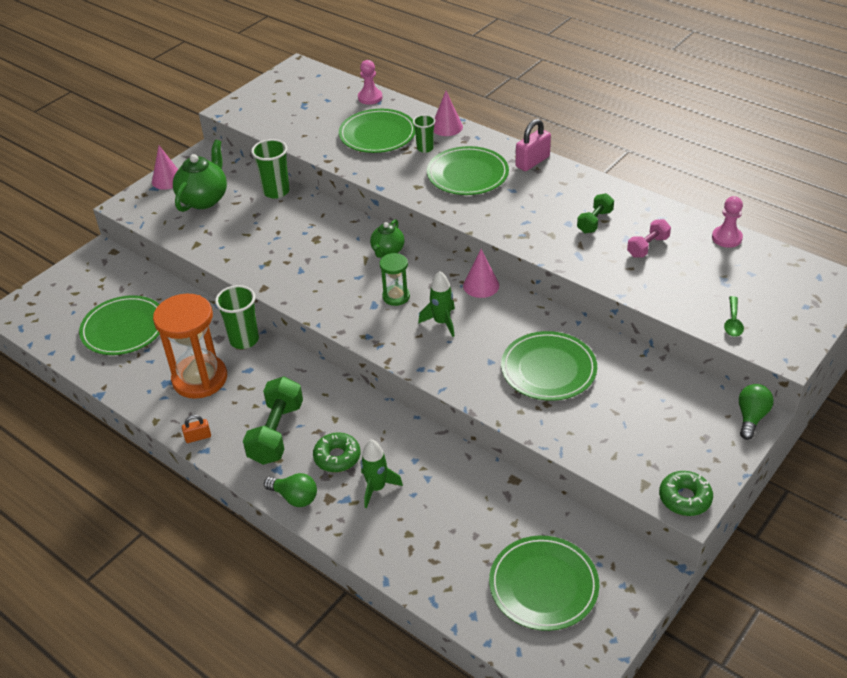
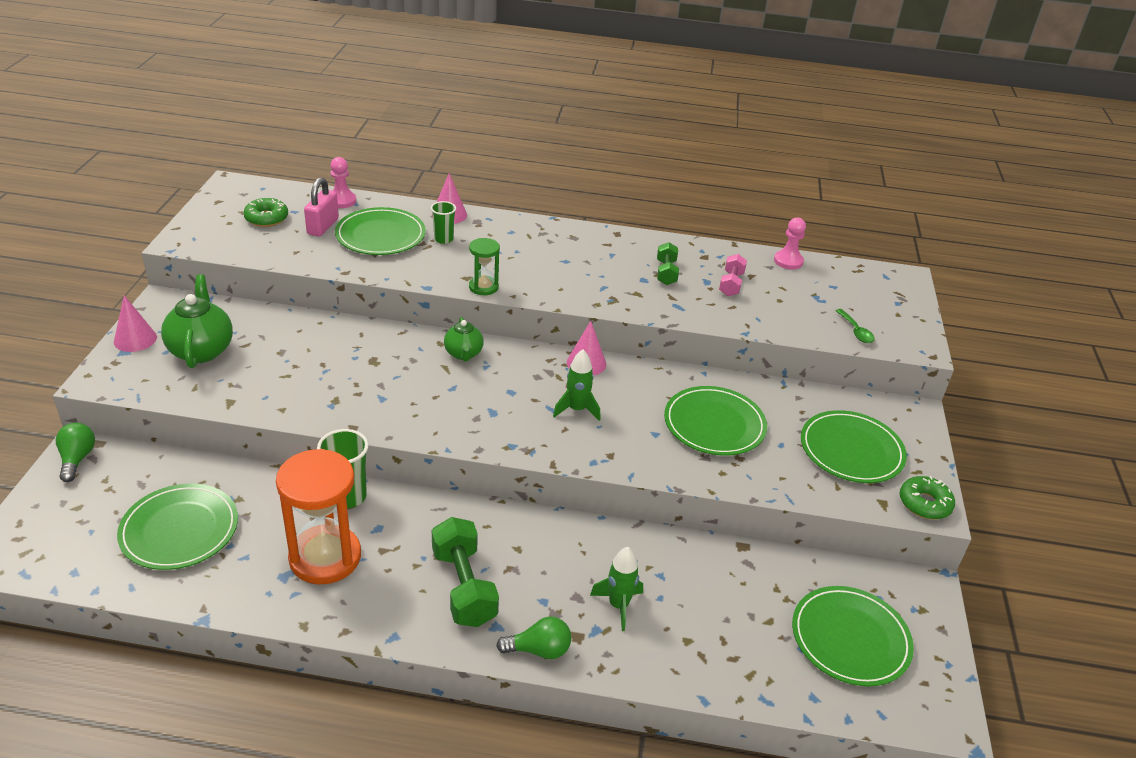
camera: 35 degrees left, 5 degrees down
(198, 437) = (373, 625): orange padlock -> none
(276, 191) = (287, 322): green cup -> none
(337, 457) = (552, 588): green donut -> green donut (266, 218)
(396, 296) = (509, 397): green hourglass -> green hourglass (483, 287)
(467, 174) = (508, 255): green plate -> green plate (851, 450)
(532, 162) = (562, 231): pink padlock -> pink padlock (323, 226)
(751, 417) = (913, 414): green light bulb -> green light bulb (77, 459)

